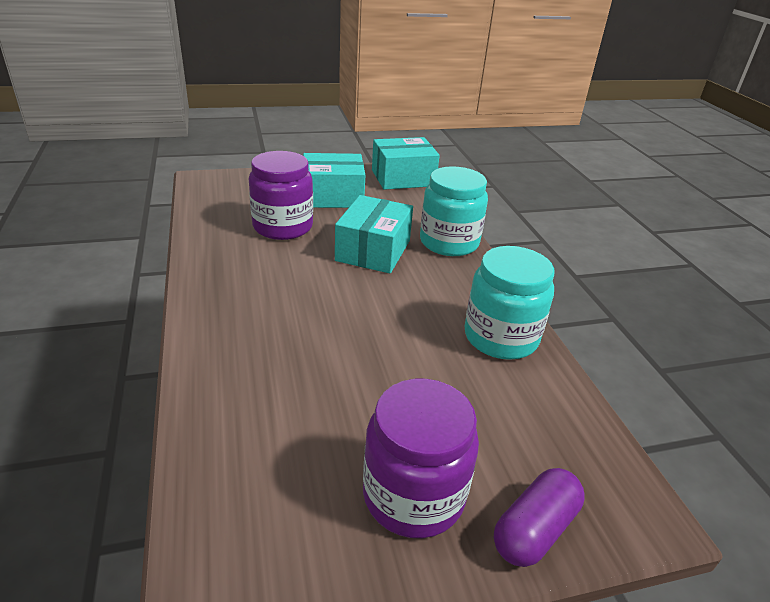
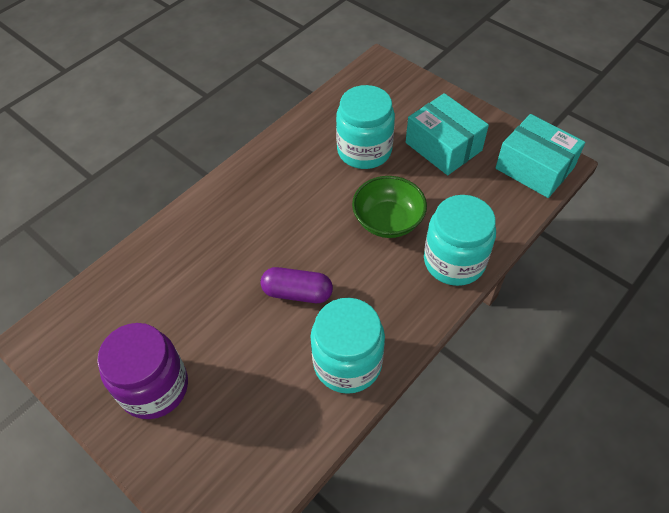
camera: 60 degrees right, 20 degrees up
(283, 227) = (364, 150): purple jar -> turquoise jar
(373, 250) = (388, 221): turquoise box -> green bowl
(534, 529) = (168, 466): purple capsule -> purple capsule (297, 293)

